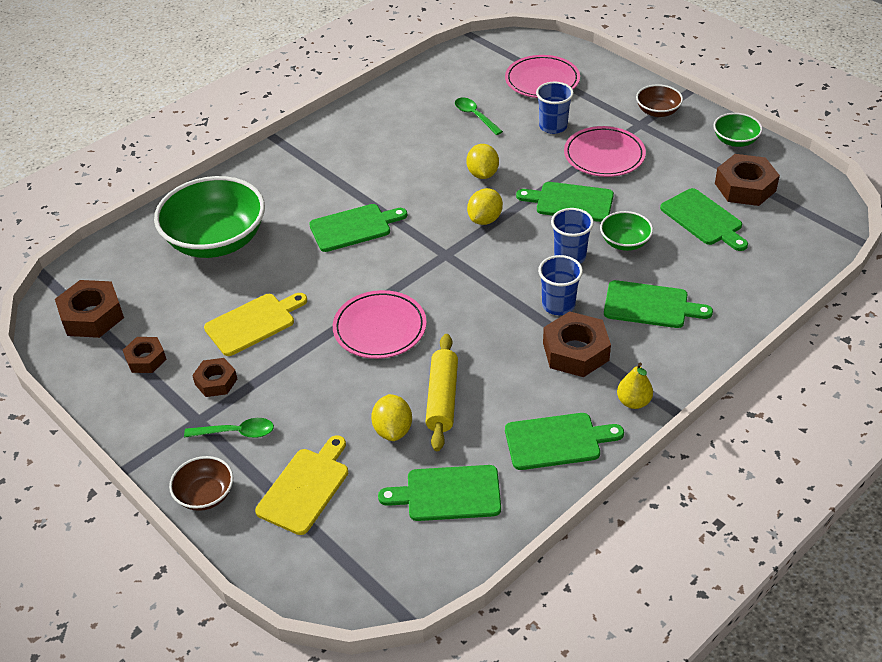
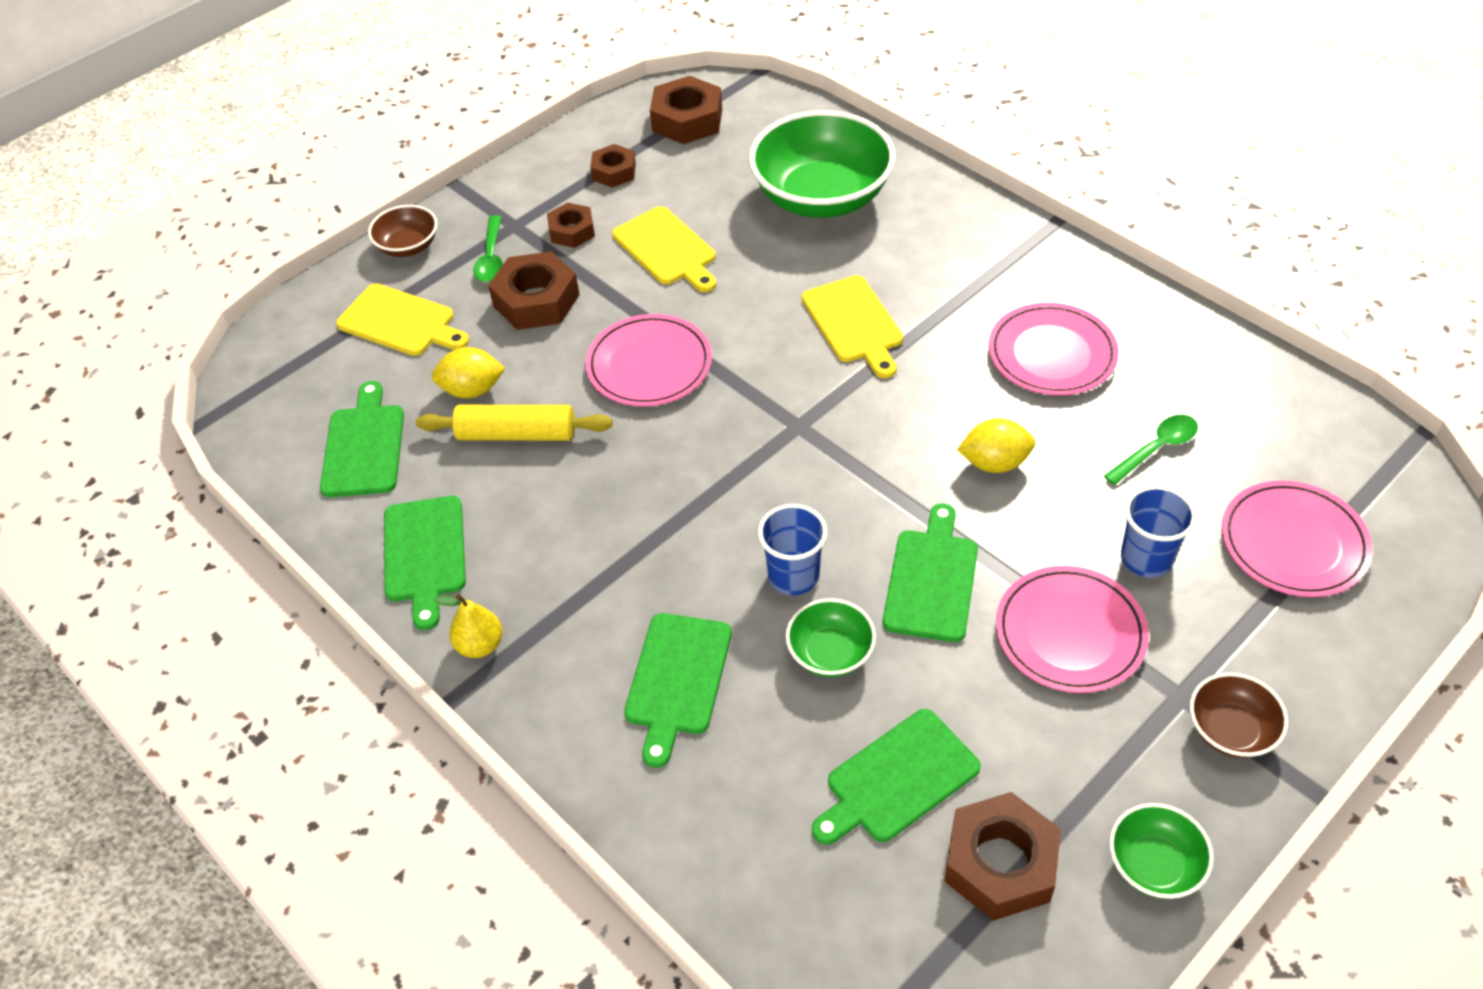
camera: 90 degrees right, 5 degrees up
(354, 227) = (854, 323): green cutting board -> yellow cutting board
(395, 147) = (1052, 354): none -> pink plate
(485, 219) = (880, 469): yellow lemon -> none
(558, 305) = (683, 559): blue cup -> none
(575, 351) = (586, 579): brown nut -> brown nut (536, 300)

